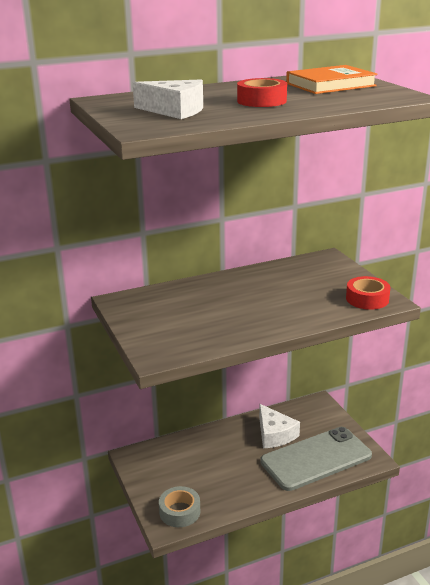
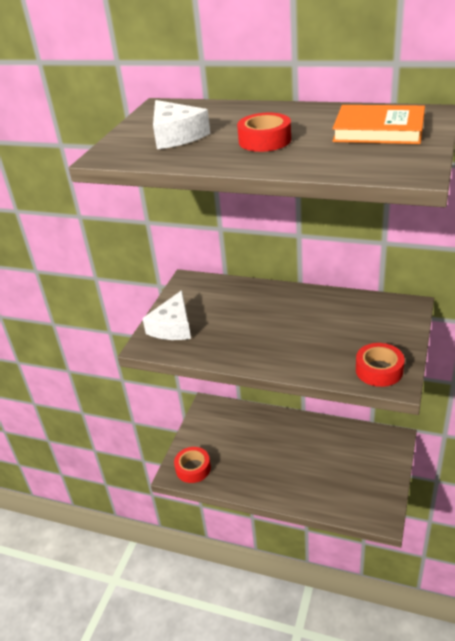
camera: 45 degrees right, 10 degrees up
(179, 511) = (193, 468): grey tape -> red tape
(274, 434) = (325, 447): white cheese -> white cheese (173, 327)
(316, 459) = (335, 488): grey phone -> none

